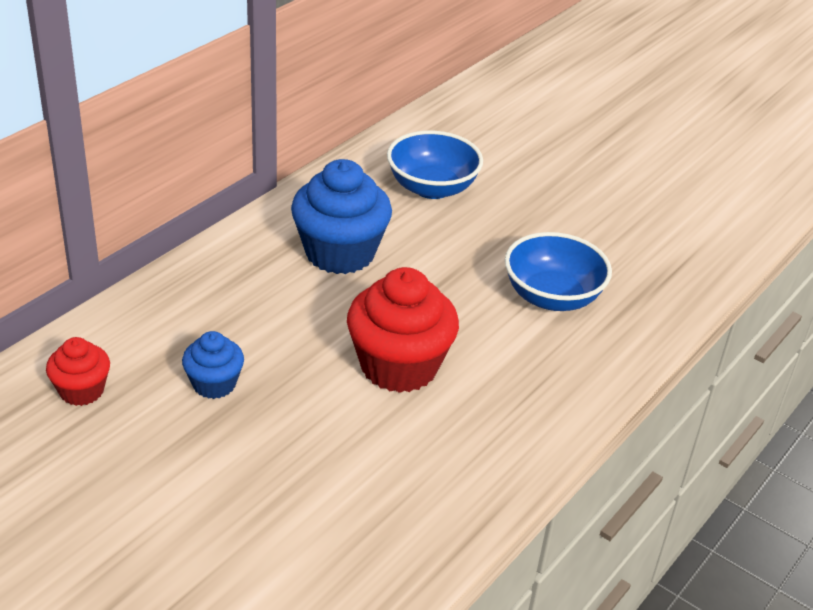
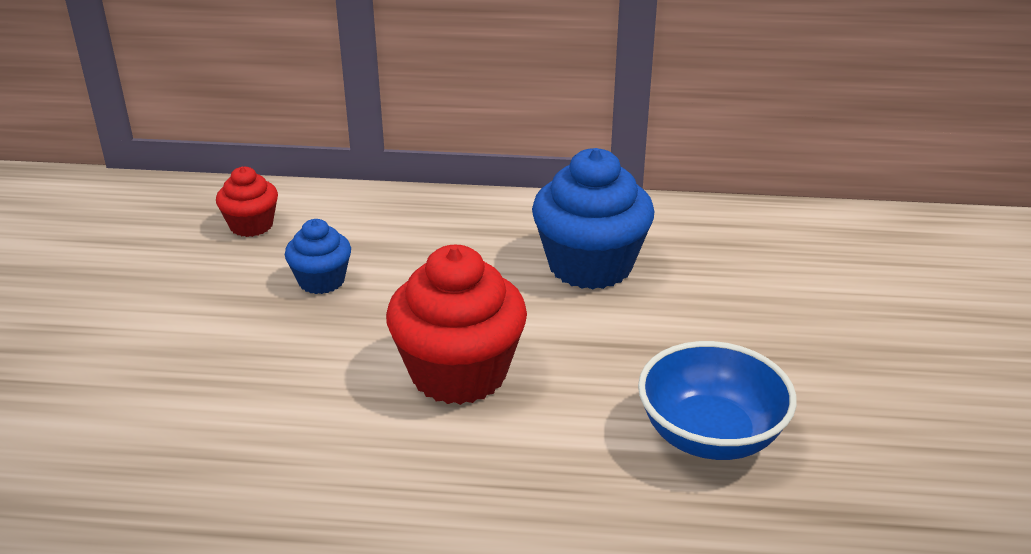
camera: 60 degrees right, 5 degrees down
(432, 188) = (779, 273): blue bowl -> none

